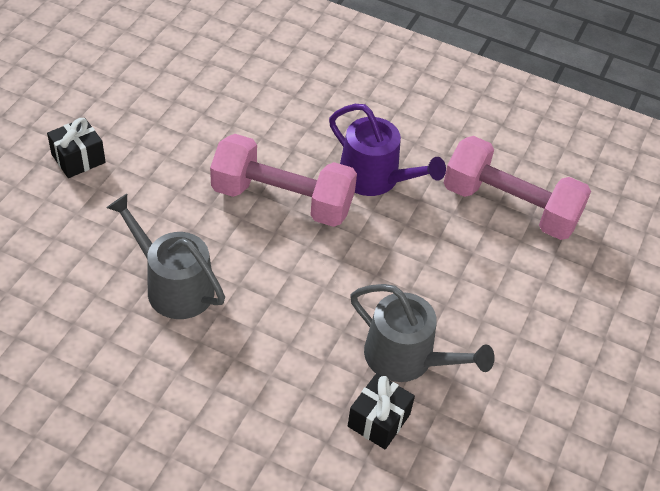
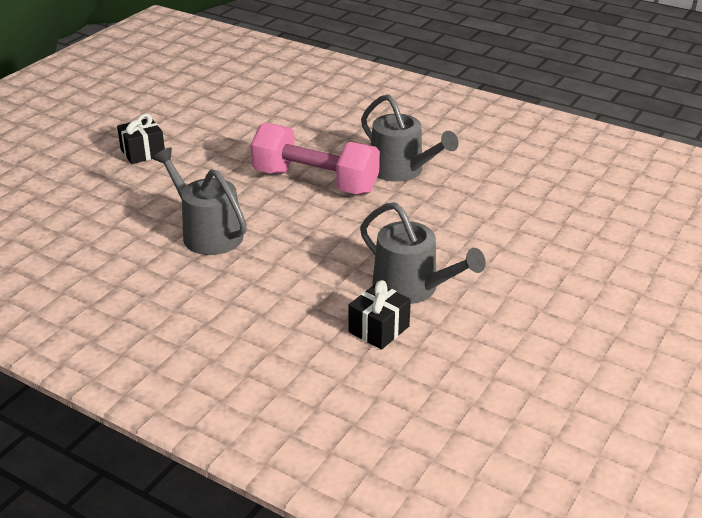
camera: 10 degrees right, 15 degrees down
(375, 178) = (401, 170): purple watering can -> grey watering can
(510, 207) = (523, 191): pink dumbbell -> none

